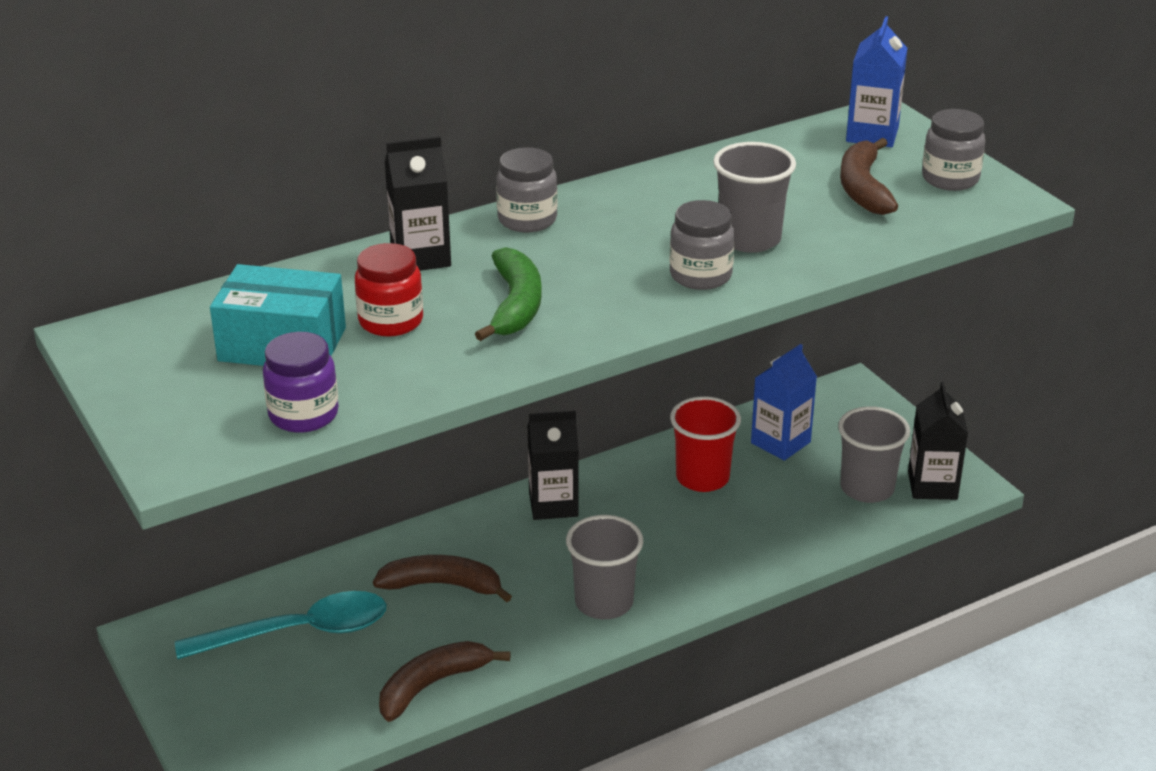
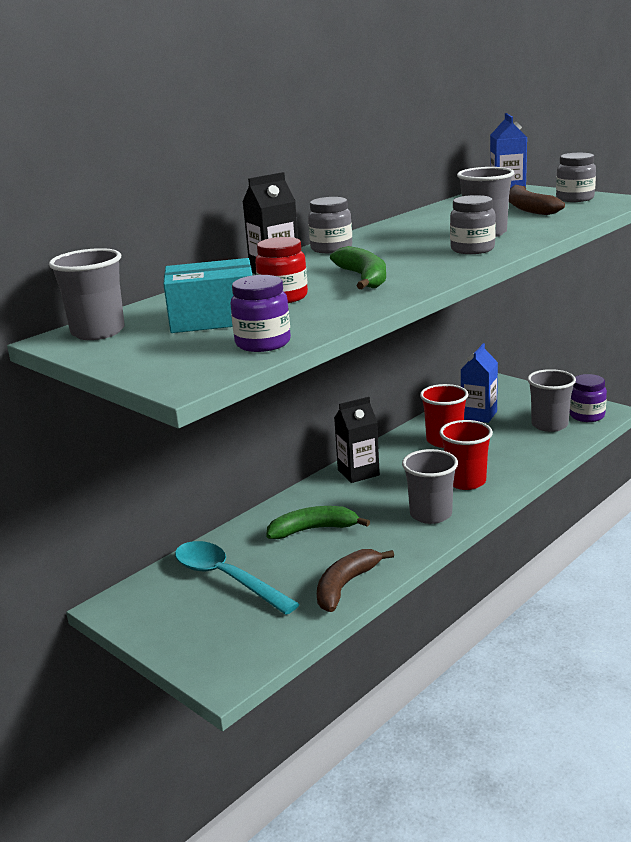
camera: 15 degrees left, 10 degrees down
(141, 334) = (98, 332): none -> grey cup
(298, 632) = (226, 578): turquoise spoon -> turquoise spoon turned 105 degrees counterclockwise
(442, 585) = (313, 529): brown banana -> green banana
(684, 559) = (466, 481): none -> red cup
(932, 485) = (587, 416): black carton -> purple jar

